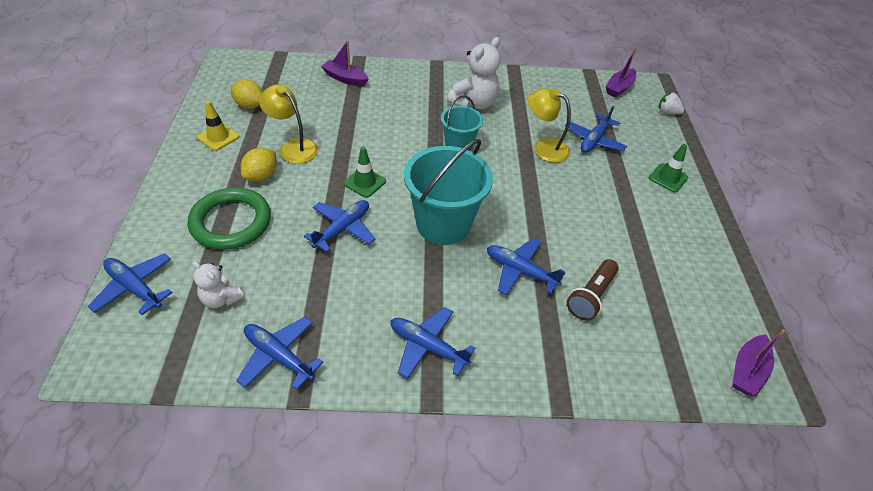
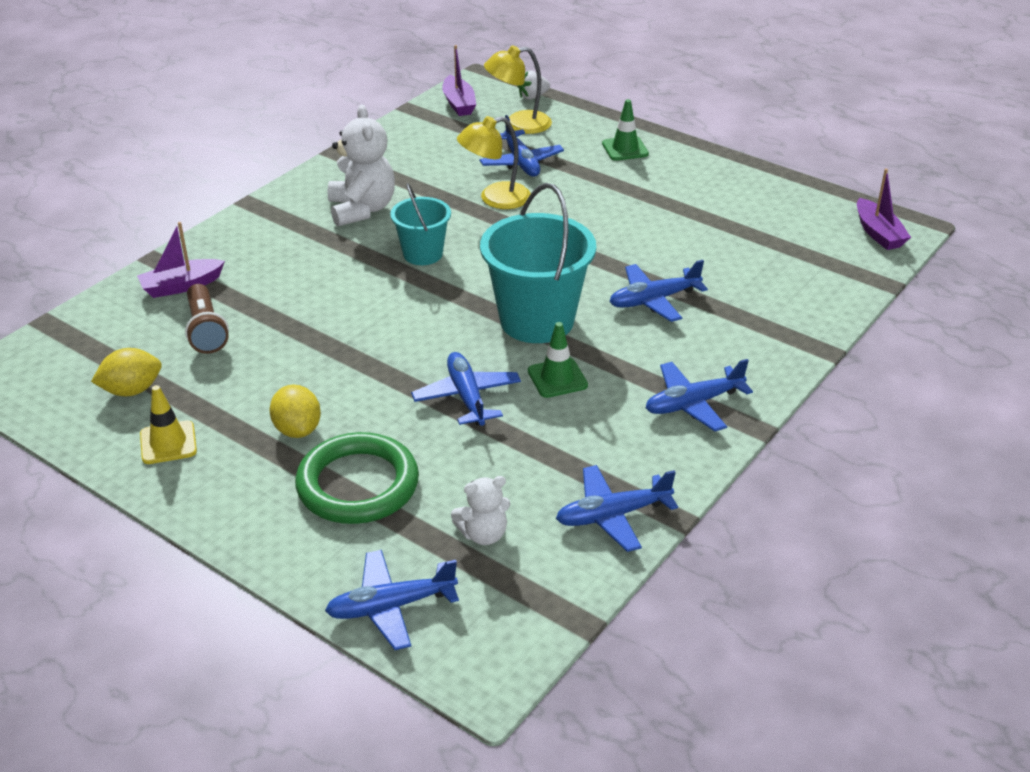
camera: 50 degrees left, 10 degrees down
(293, 147) = (272, 382): yellow lamp -> yellow lamp (518, 124)
(365, 182) = (406, 349): green traffic cone -> green traffic cone (557, 378)
(591, 296) = (726, 273): brown flashlight -> brown flashlight (206, 330)

